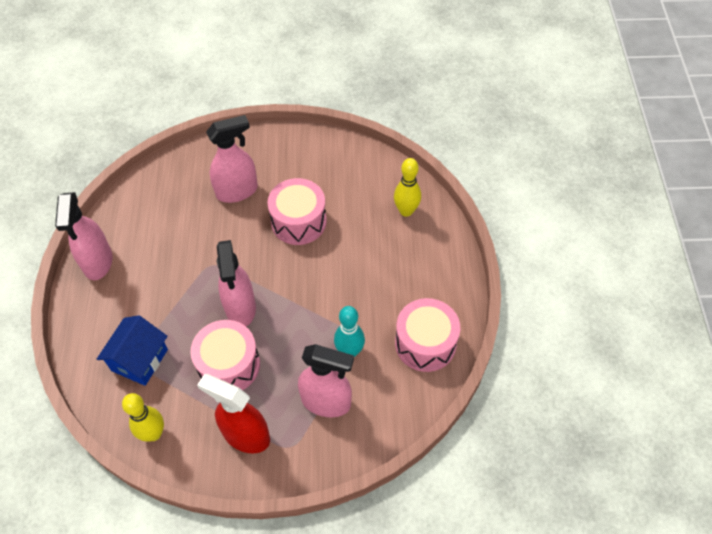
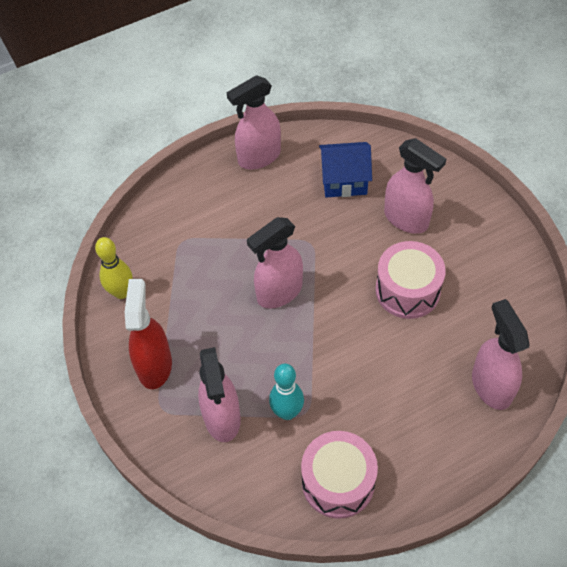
camera: 65 degrees right, 0 degrees up
(140, 360) = (183, 243): blue house -> blue house (344, 181)
(229, 365) = (216, 314): pink drum -> none
(406, 211) = (491, 386): yellow bowling pin -> pink spray bottle

